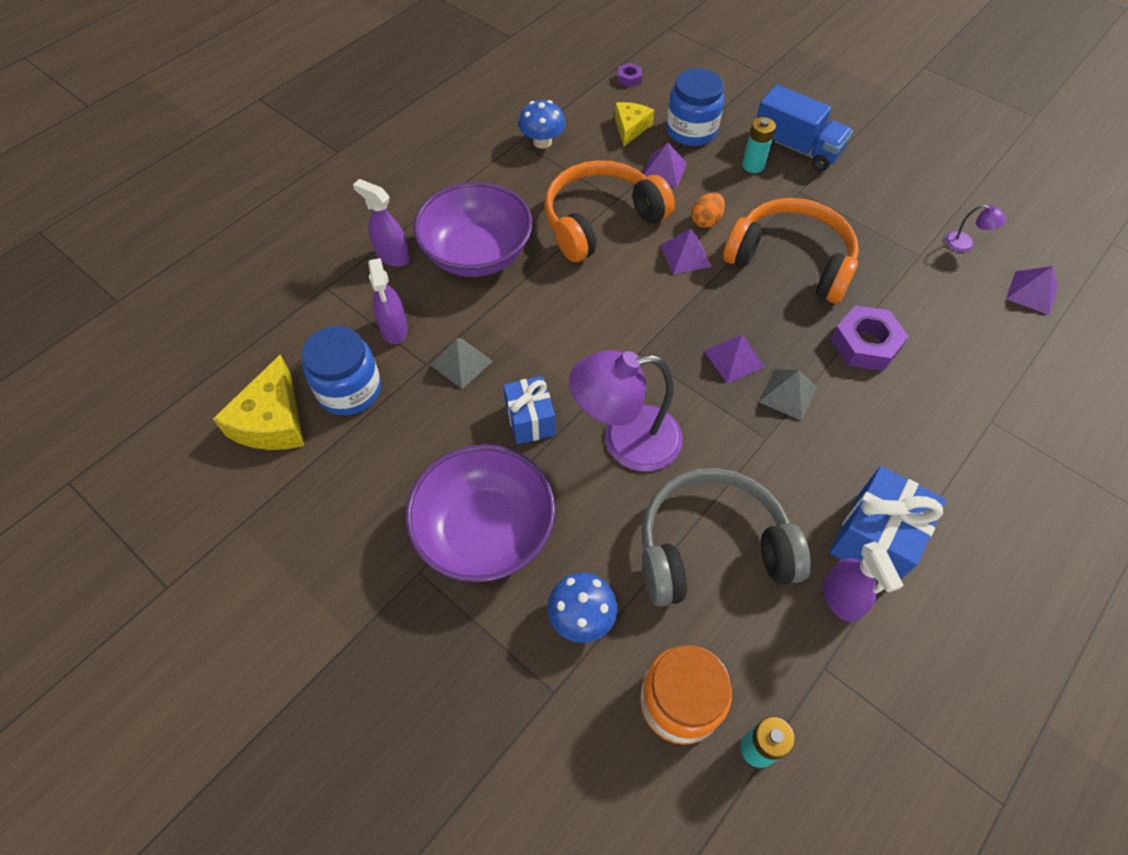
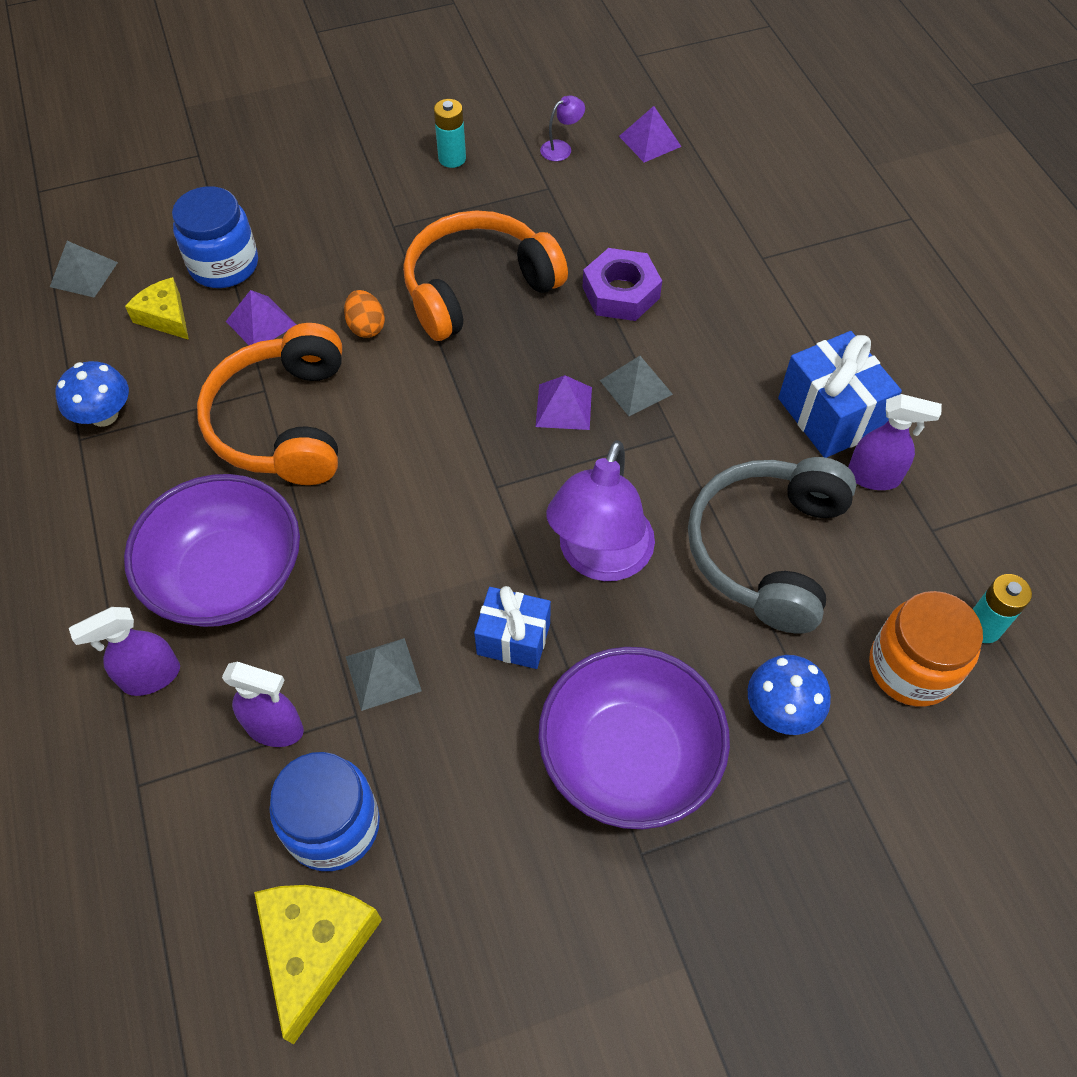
camera: 60 degrees left, 0 degrees up
(272, 421) = (315, 947): yellow cheese -> yellow cheese turned 120 degrees counterclockwise
(629, 78) = (84, 274): purple nut -> grey pyramid
(685, 255) = (399, 371): purple pyramid -> none
(753, 165) = (324, 242): turquoise battery -> turquoise battery (452, 158)
(796, 148) = (332, 193): blue truck -> none

